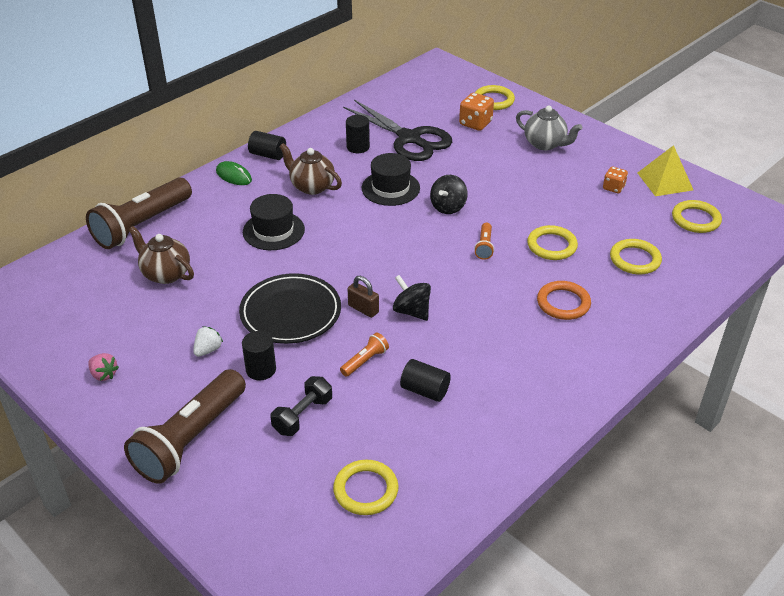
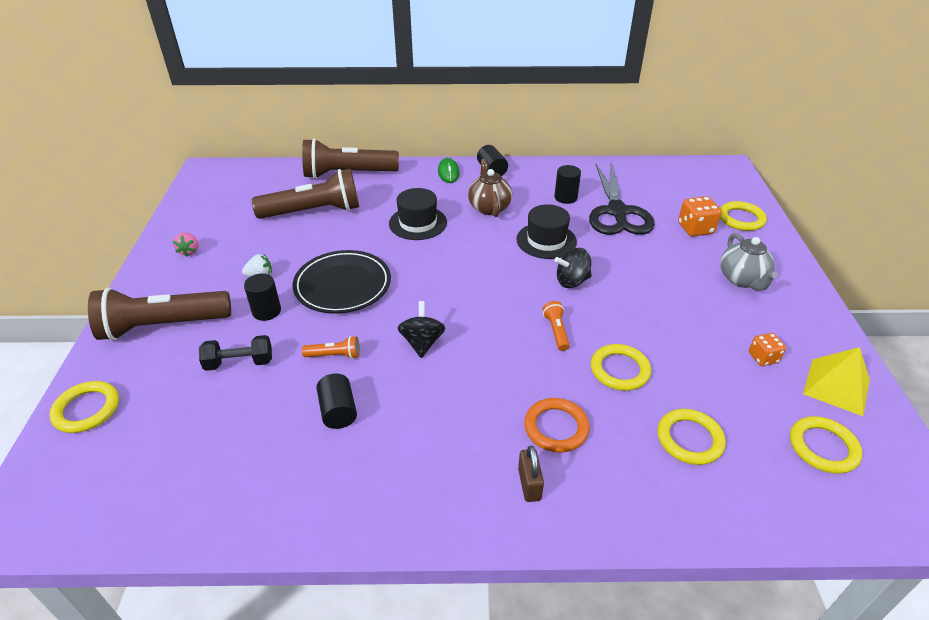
camera: 45 degrees right, 0 degrees up
(165, 274) = (313, 212): brown teapot -> brown flashlight
(363, 309) = (391, 316): brown padlock -> brown padlock (529, 484)
(365, 490) = (188, 452): yellow ring -> yellow ring (87, 409)
(484, 246) = (556, 331): orange flashlight -> orange flashlight turned 120 degrees clockwise

